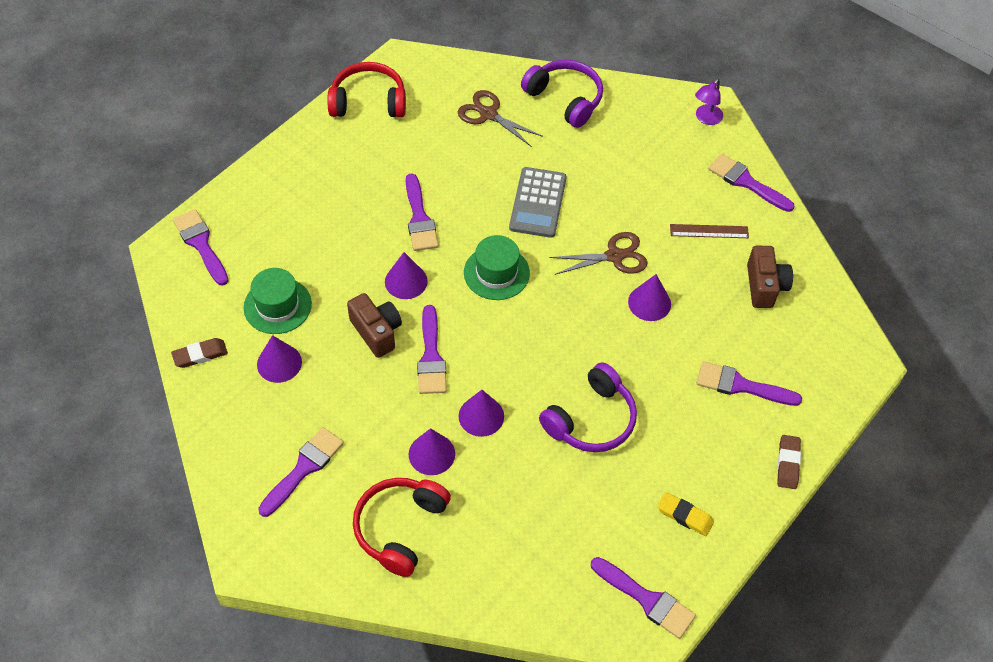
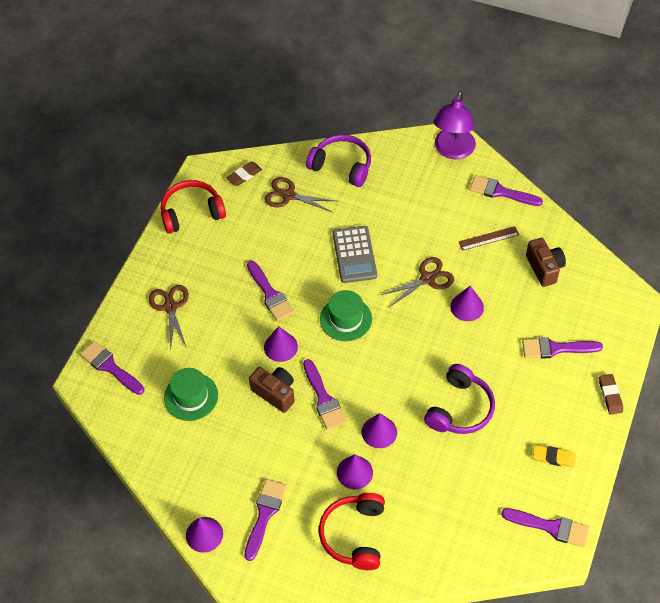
camera: 15 degrees left, 0 degrees up
(200, 355) = (148, 454): brown eraser -> brown eraser (244, 175)
(279, 363) = (211, 440): purple cone -> purple cone (204, 534)
(298, 198) = (170, 307): none -> brown scissors
(706, 118) = (452, 151): purple lamp -> purple lamp, size x1.89

